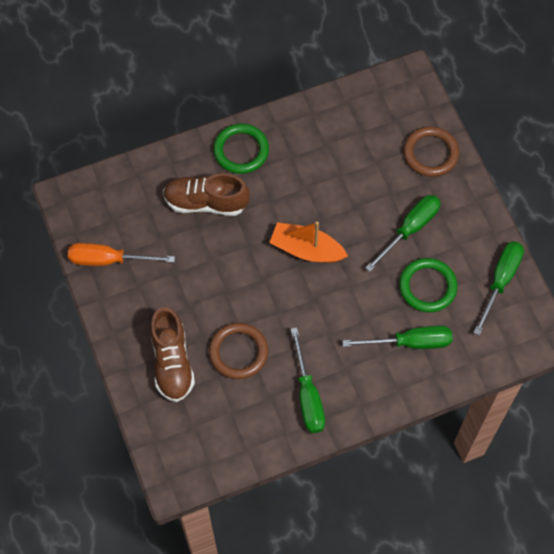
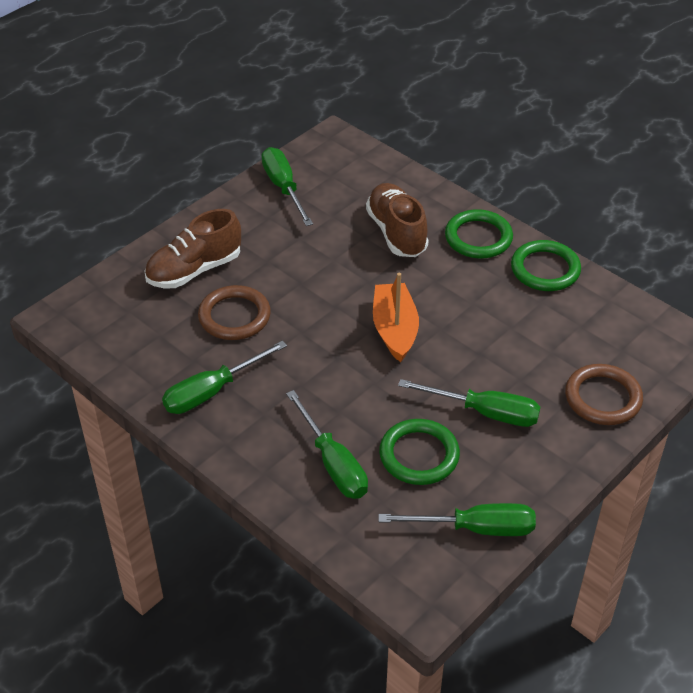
camera: 65 degrees right, 20 degrees down
(109, 260) = (283, 188): orange screwdriver -> green screwdriver
(296, 124) = (545, 269): none -> green ring

